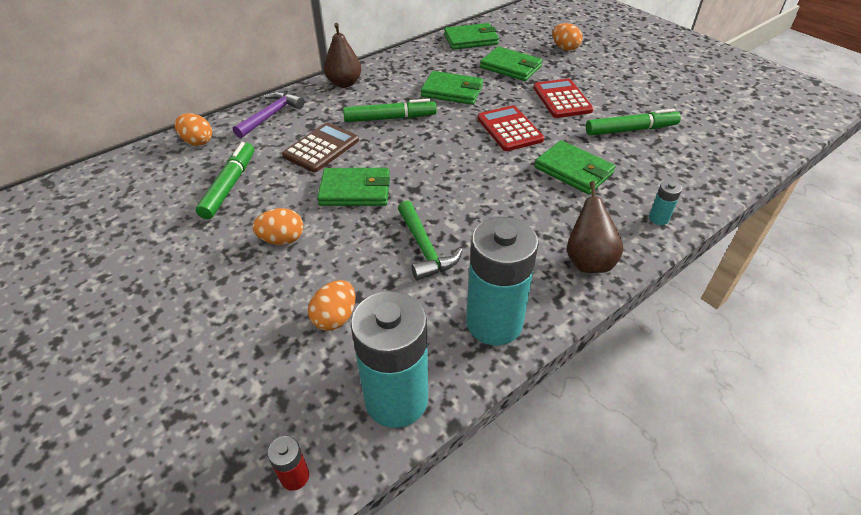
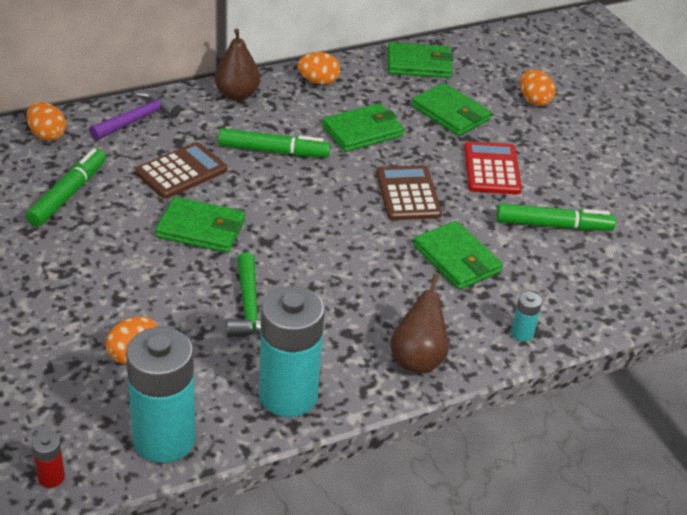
camera: 10 degrees right, 5 degrees down
(282, 239) = (106, 265): orange egg -> orange egg (318, 81)
(452, 91) = (362, 131): green wallet -> green wallet turned 60 degrees counterclockwise
(509, 129) = (408, 194): red calculator -> brown calculator

